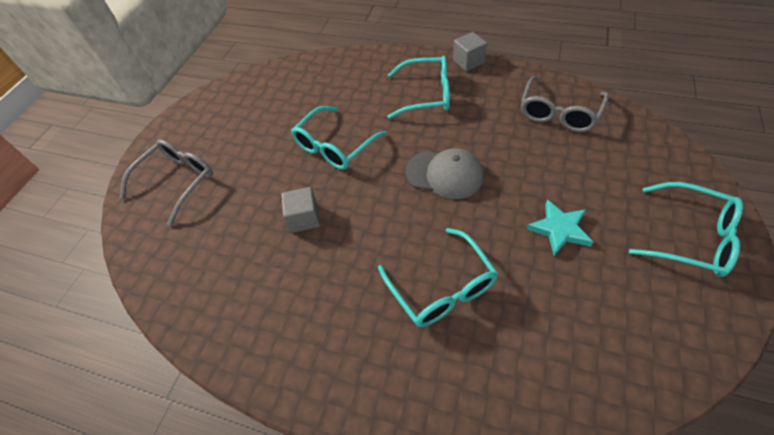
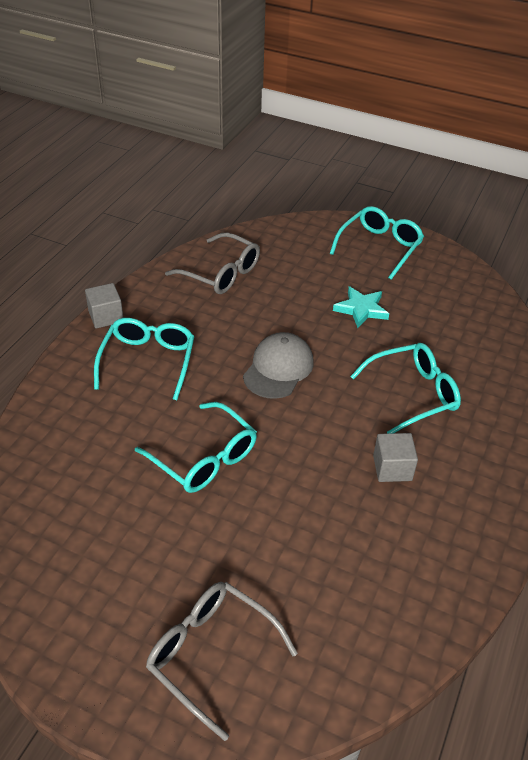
camera: 90 degrees left, 10 degrees down
(304, 218) = (312, 496): grey cube -> grey cube (392, 468)

